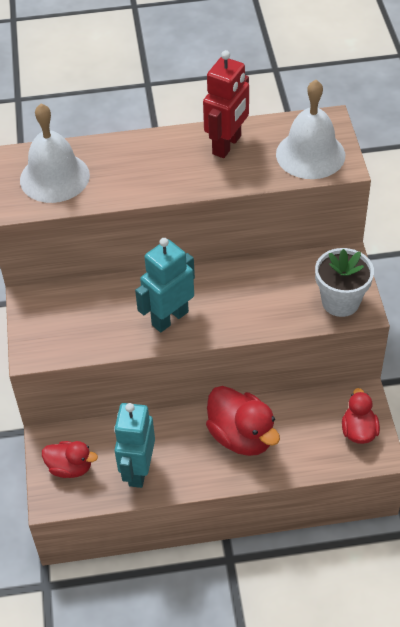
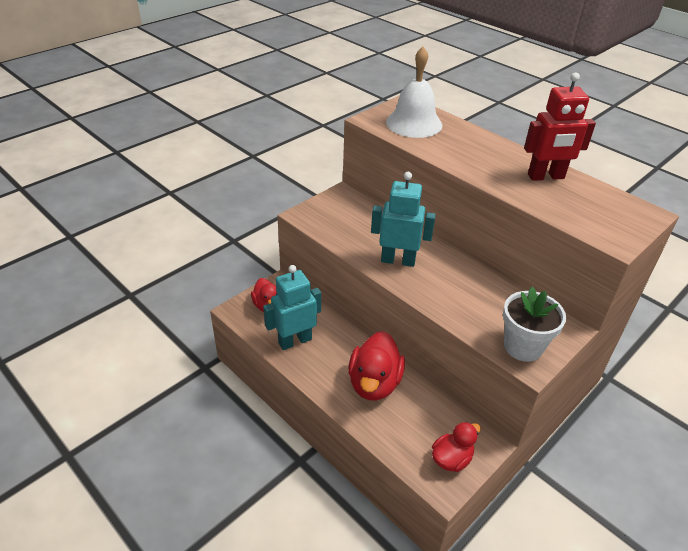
camera: 50 degrees right, 10 degrees down
(310, 154) = (601, 219): white bell -> none

